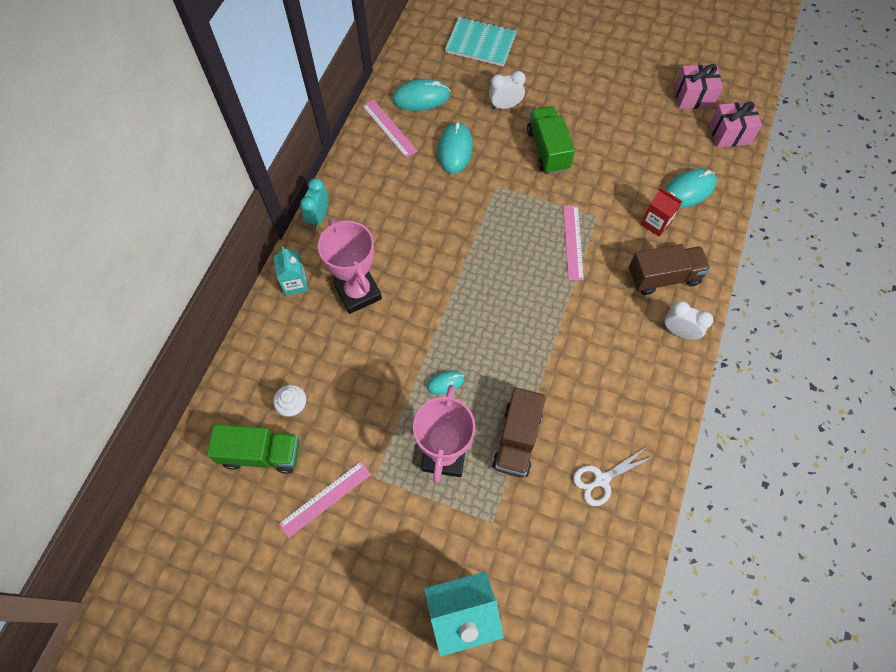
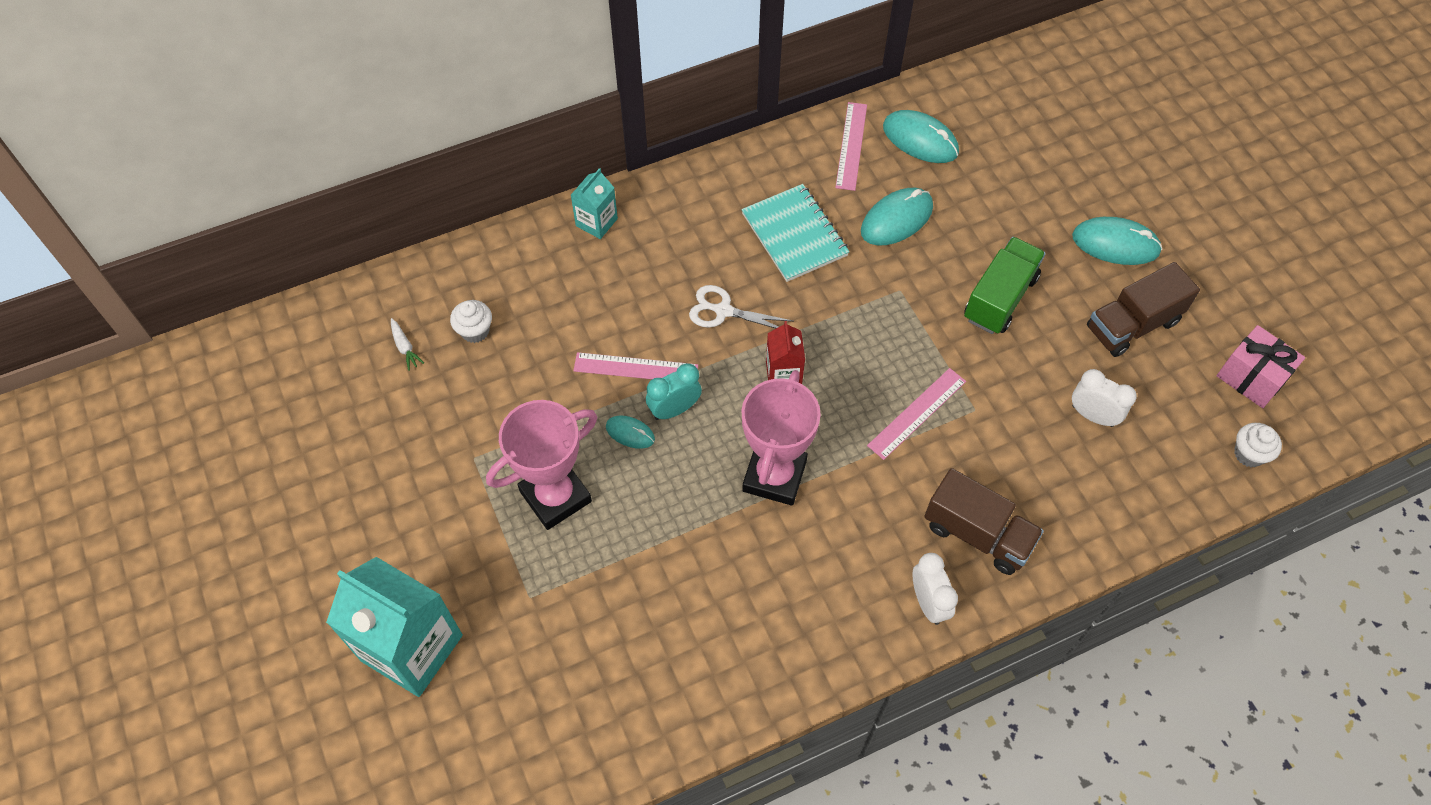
camera: 45 degrees right, 5 degrees down
(261, 453) = (405, 347): green truck -> white carrot
(319, 217) = (685, 178): turquoise clock -> turquoise clock (674, 409)
(325, 498) = (413, 435): pink ruler -> pink ruler (636, 368)
(358, 292) = (643, 279): pink trophy -> pink trophy (774, 476)
(481, 43) = (1052, 131): turquoise notebook -> turquoise notebook (794, 235)
(505, 106) = (1004, 216): white clock -> white clock (1092, 415)
(517, 439) = (637, 547): brown truck -> brown truck (1132, 325)
(601, 479) = (675, 662): white scissors -> white scissors (723, 311)
(655, 223) = (1036, 473): red carton -> red carton (783, 373)
(688, 190) = (1119, 471): turquoise mouse -> turquoise mouse (1115, 244)
(729, 134) = (1249, 454): pink gift -> white cupcake

